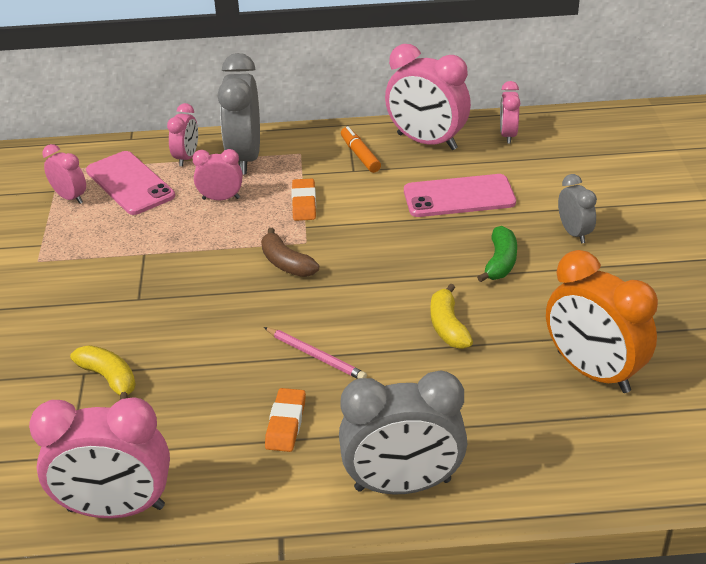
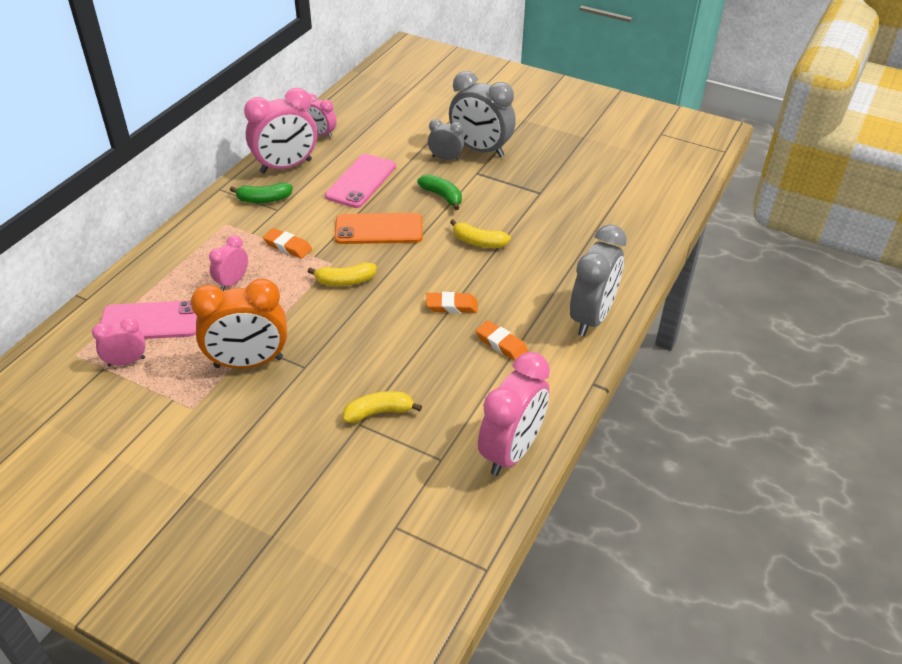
camera: 60 degrees left, 5 degrees up
(186, 158) = (156, 279): pink clock -> none
(245, 158) = (196, 251): grey clock -> grey clock (480, 149)
(286, 263) = (345, 281): brown banana -> yellow banana
(316, 356) = (451, 306): pink pencil -> orange eraser
(360, 155) = (264, 199): orange marker -> green banana
(392, 246) = (379, 229): none -> orange phone
(592, 372) = (565, 210): orange clock -> orange clock (248, 362)

